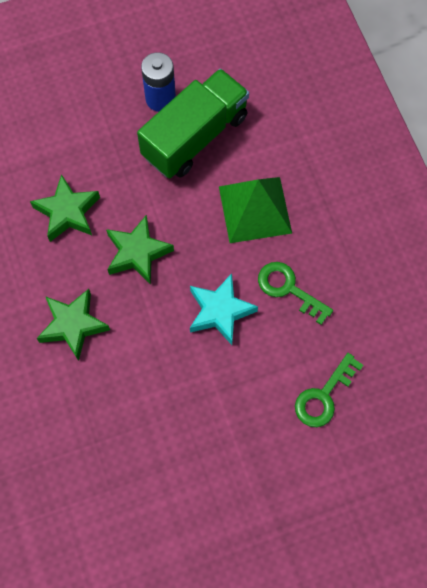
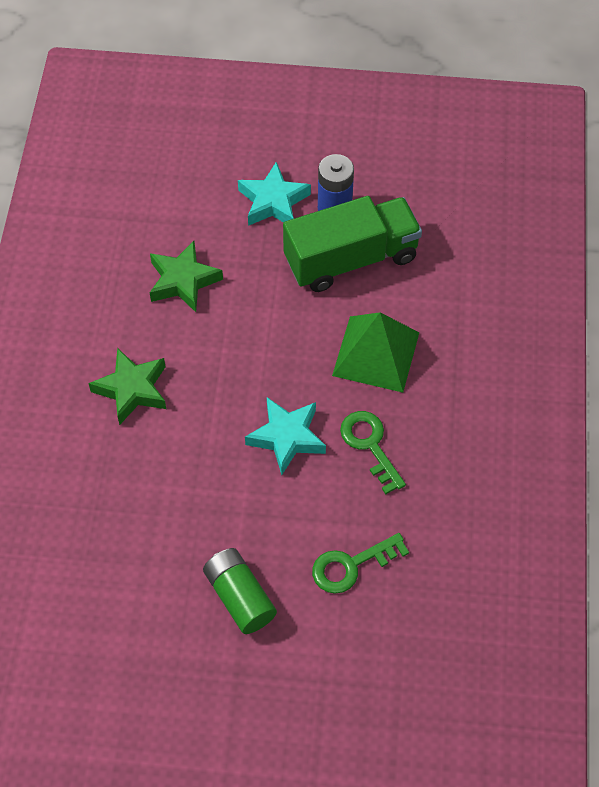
camera: 25 degrees right, 10 degrees down
(107, 112) = (273, 202): none -> turquoise star
(137, 253) = (232, 347): green star -> none
(250, 463) = (239, 597): none -> green battery

